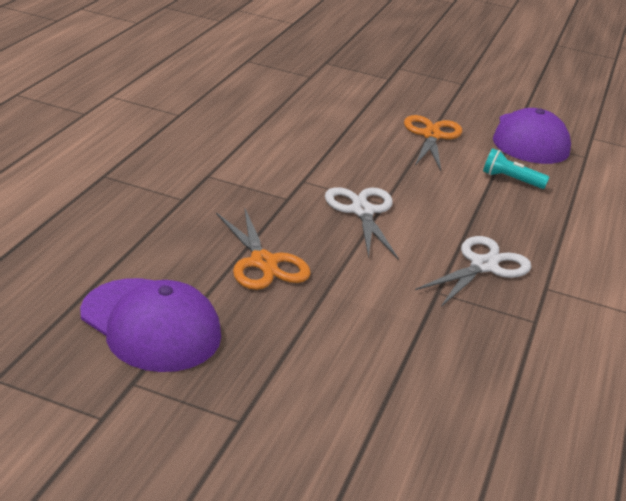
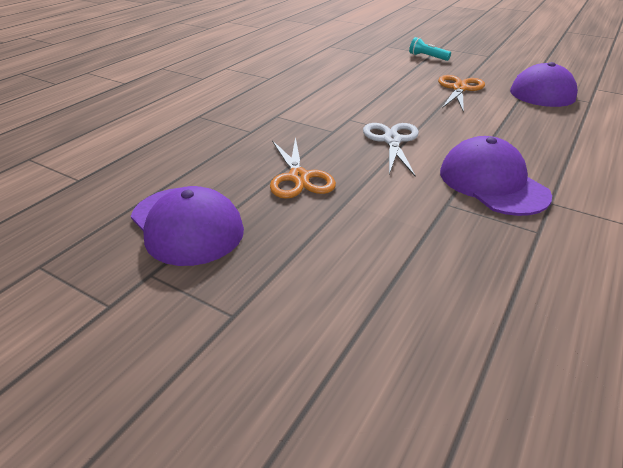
camera: 15 degrees right, 5 degrees up
(483, 266) = (492, 183): white scissors -> purple cap
(510, 180) = (523, 118): turquoise flashlight -> turquoise flashlight (427, 57)

